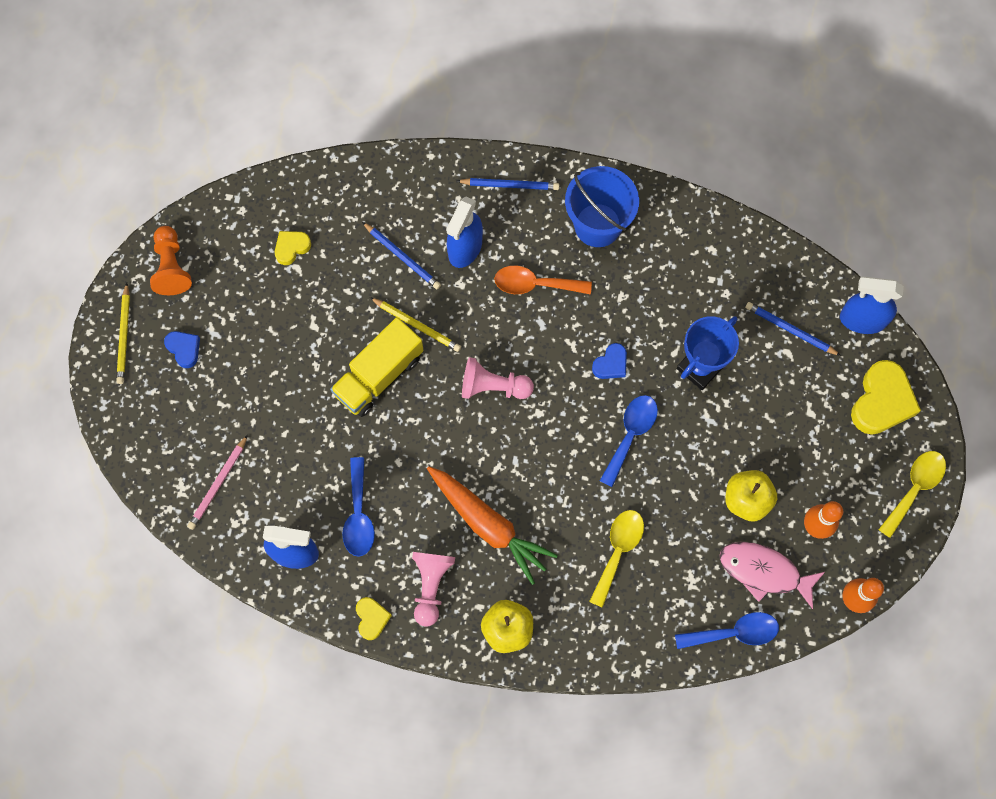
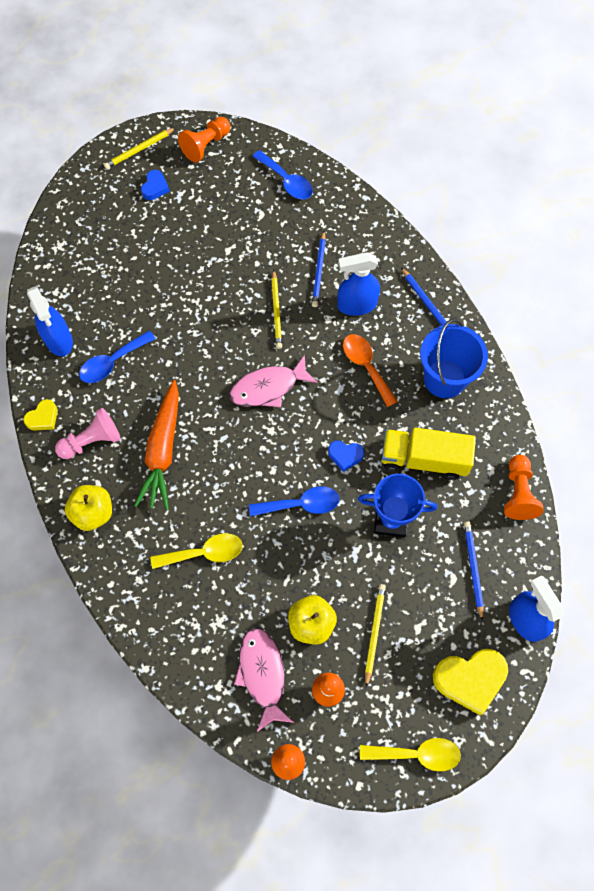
camera: 55 degrees right, 5 degrees down
(218, 484) = (76, 265): pink pencil -> none
(291, 248) = (273, 202): yellow heart -> none
(379, 375) = (222, 311): yellow truck -> yellow truck (424, 459)
(493, 386) = (268, 388): pink pawn -> pink fish
(734, 632) = (198, 682): blue spoon -> blue spoon (286, 181)
(749, 243) = (518, 493): none -> orange pawn
(790, 452) = (374, 633): none -> yellow pencil

